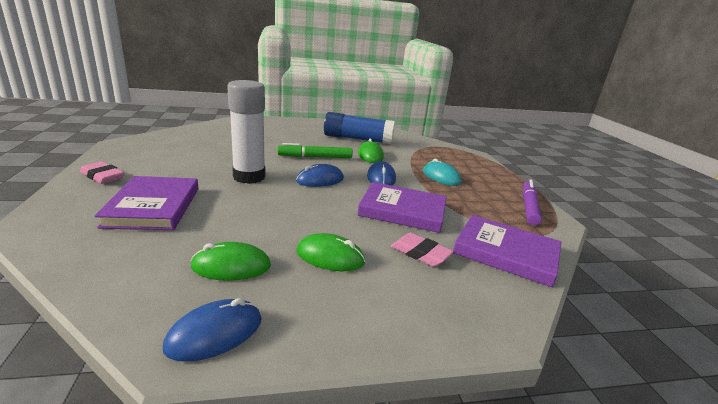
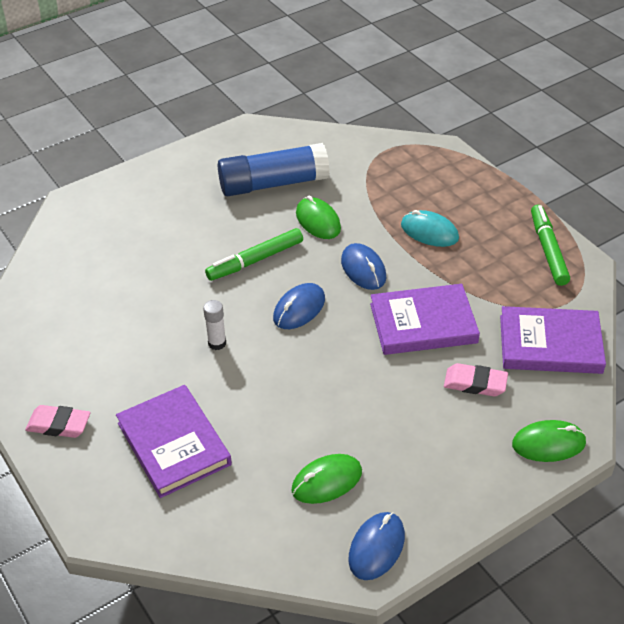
camera: 20 degrees left, 20 degrees up
(249, 177) = (217, 343): white glue stick -> white glue stick, size x0.44
(330, 257) = (400, 428): green mouse -> green mouse (548, 444)
(528, 207) = (548, 250): purple marker -> green marker

